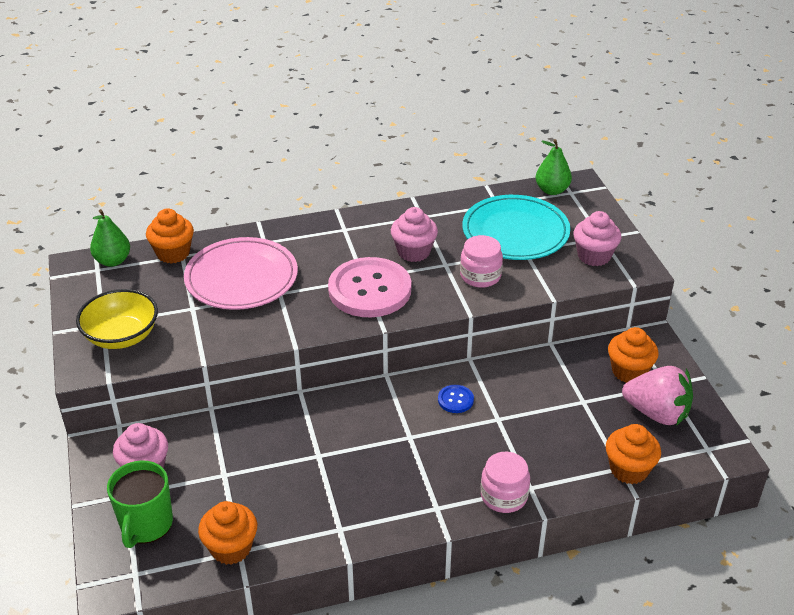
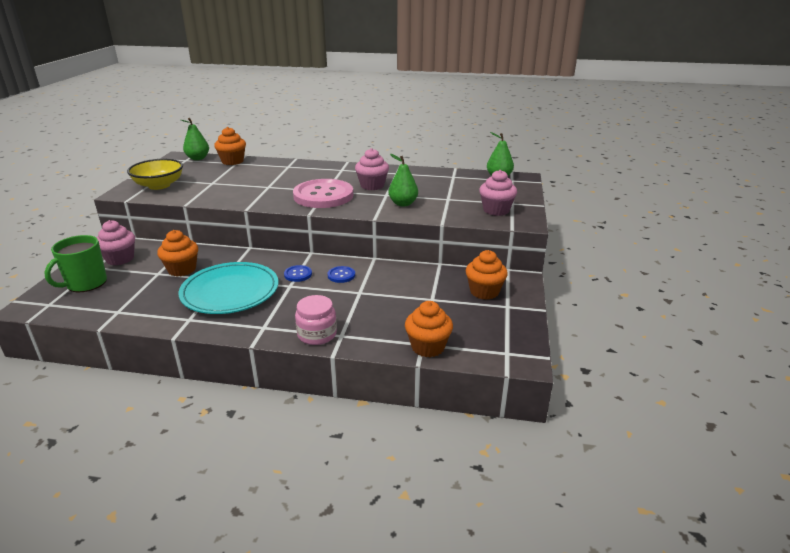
camera: 25 degrees right, 10 degrees down
(231, 548) = (114, 308): orange cupcake -> orange cupcake (182, 269)
(241, 278) = (255, 177): pink plate -> none
(403, 416) = (298, 274): none -> blue button
(480, 276) = (403, 204): pink jar -> green pear
(515, 232) = (451, 190): turquoise plate -> turquoise plate (230, 292)
(657, 413) = (484, 320): pink strawberry -> none

